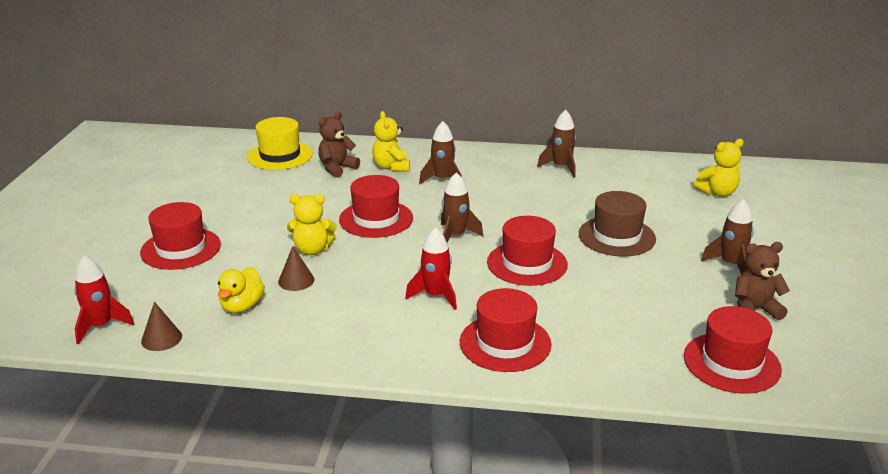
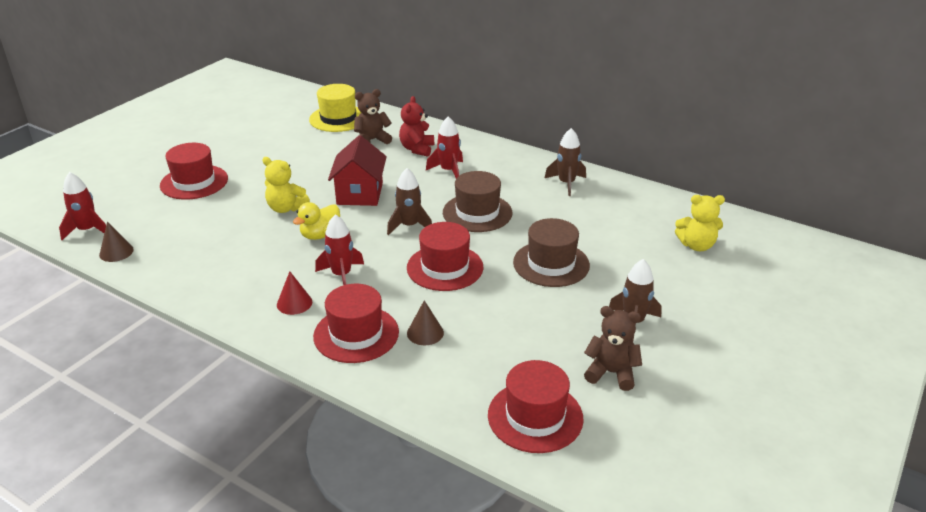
camera: 25 degrees right, 5 degrees up
(242, 306) = (192, 242): yellow duck -> yellow duck (320, 235)
(296, 280) = (249, 231): brown cone -> brown cone (425, 333)
(376, 219) = (360, 194): red hat -> red house
(391, 167) = (417, 149): yellow teddy bear -> red teddy bear
(415, 333) = (294, 303): none -> red cone
(442, 180) = (448, 171): brown rocket -> red rocket
(507, 210) = (477, 213): none -> brown hat

